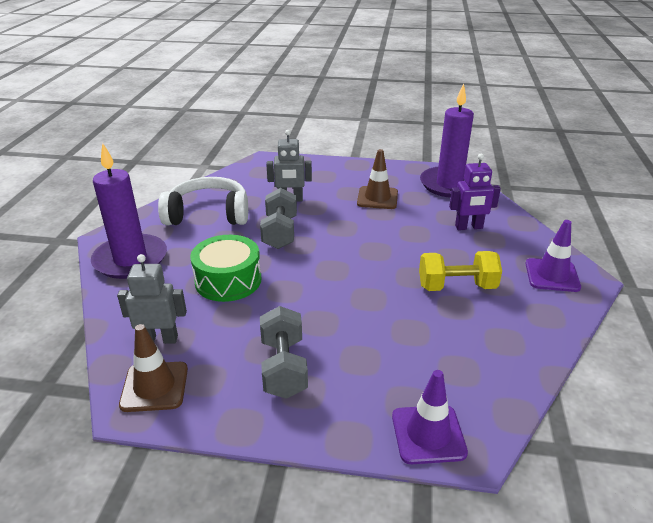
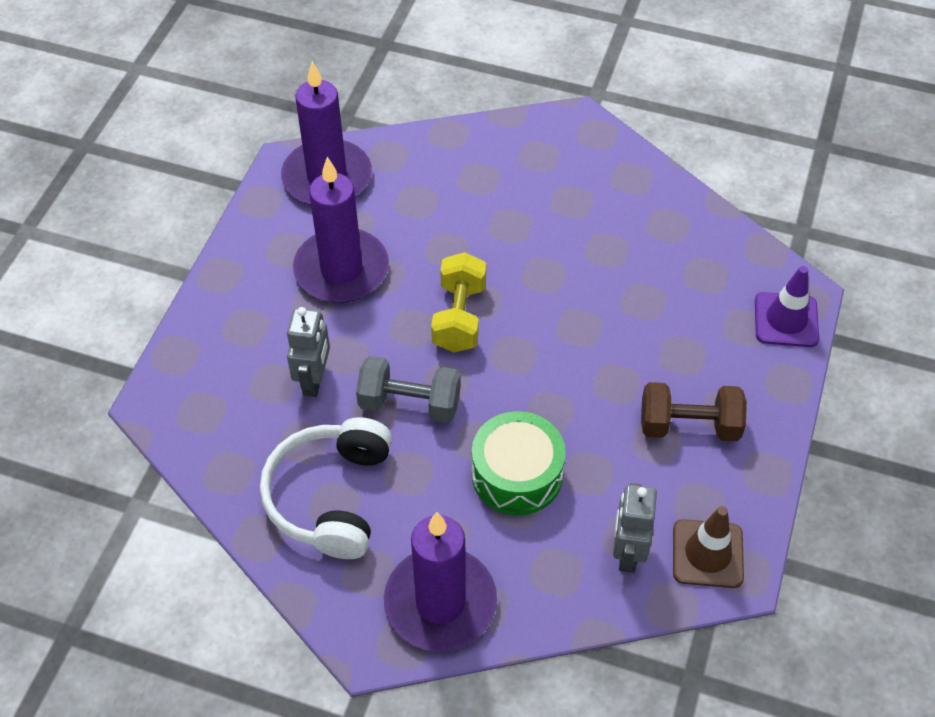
camera: 80 degrees left, 20 degrees up
(283, 367) = (689, 426): grey dumbbell -> brown dumbbell
(377, 198) = (341, 270): brown traffic cone -> purple candle
(456, 287) = (571, 238): yellow dumbbell -> yellow dumbbell (459, 317)
(469, 227) = (447, 189): purple robot -> none
(552, 275) = (565, 147): purple traffic cone -> none

